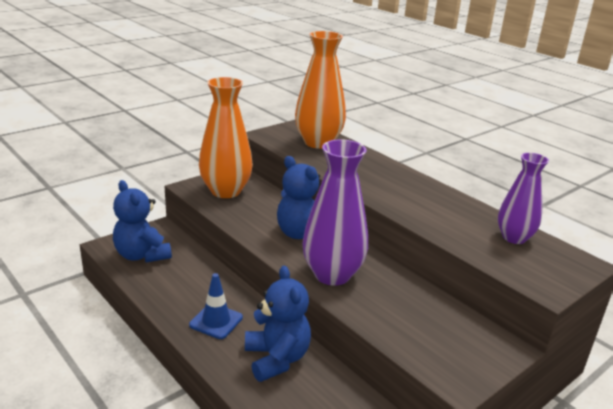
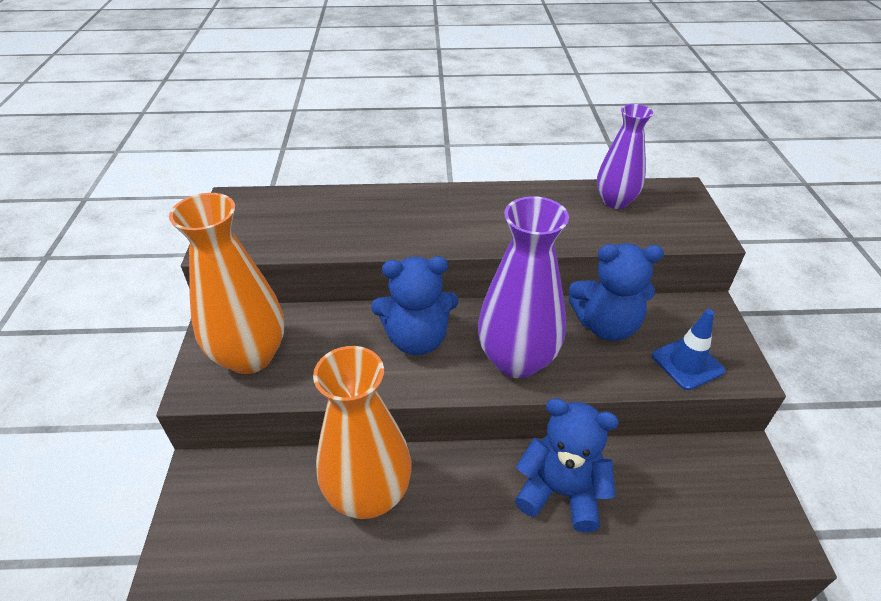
camera: 50 degrees left, 15 degrees up
(142, 255) = (242, 529): blue teddy bear -> blue teddy bear (606, 325)
(216, 321) = (454, 516): blue traffic cone -> blue traffic cone (687, 363)
(318, 143) = (295, 214): orange vase -> orange vase (368, 494)

